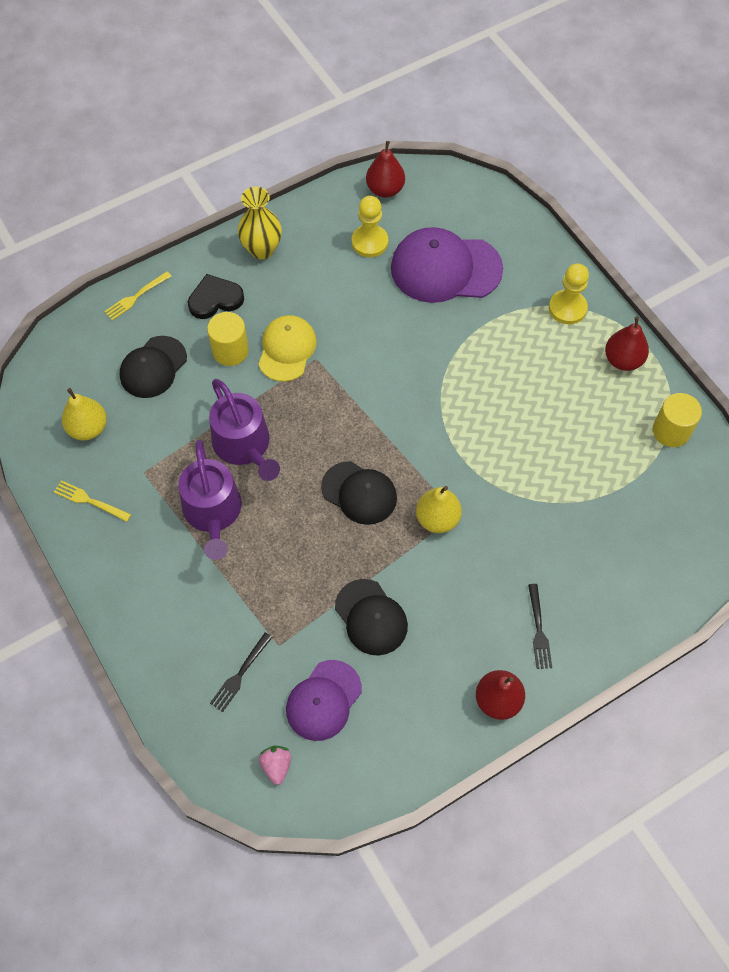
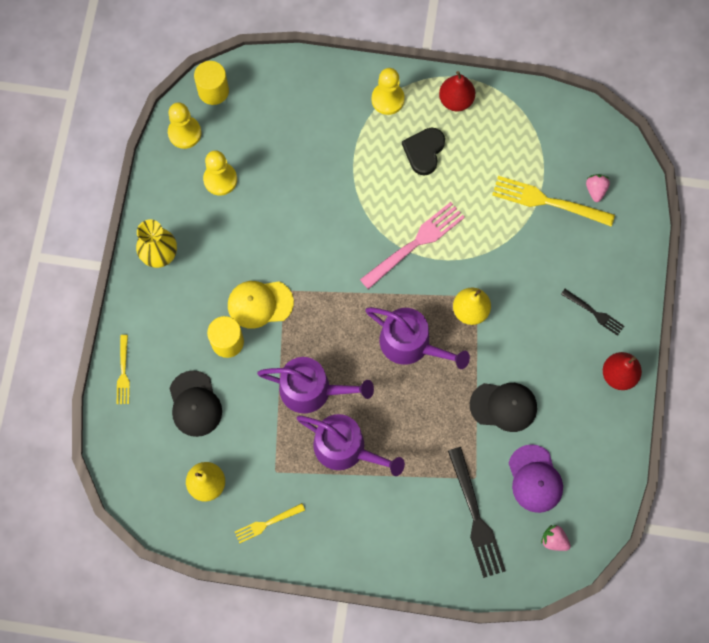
camera: 50 degrees left, 10 degrees up
(215, 299) = (174, 320): black heart -> black heart (424, 151)
(240, 674) = (476, 517): black fork -> black fork, size x1.79
(287, 349) = (260, 304): yellow cap -> yellow cap turned 60 degrees counterclockwise
(359, 493) = (411, 344): black cap -> purple watering can
(385, 189) = (184, 133): red pear -> yellow pawn
(445, 268) = (287, 148): purple cap -> none
(458, 427) = (415, 243): none -> pink fork
(606, 505) = (547, 201): none -> yellow fork
(660, 539) = (595, 190): none -> pink strawberry
(671, 431) = (530, 117): yellow cylinder -> yellow cylinder (213, 91)

